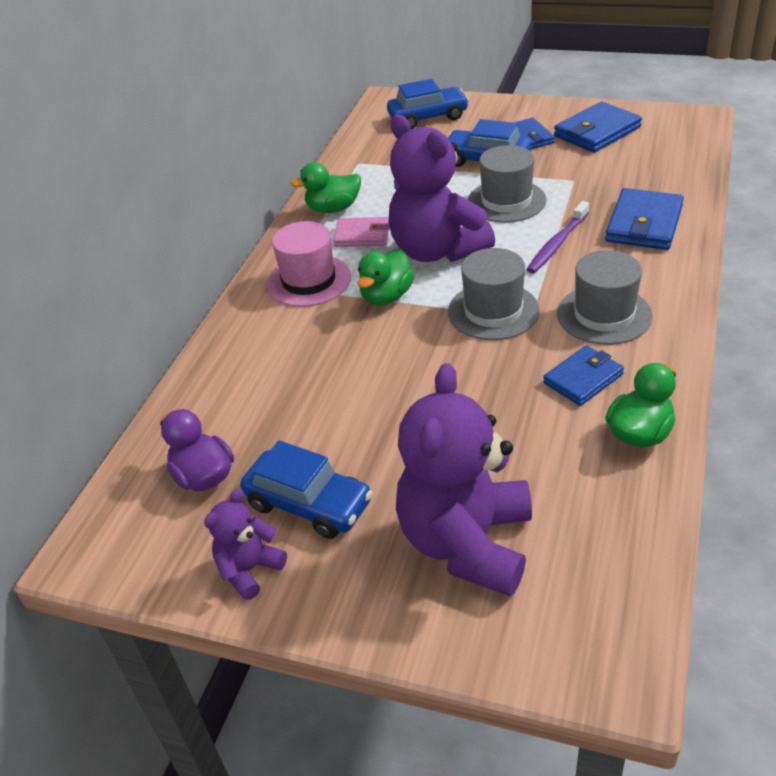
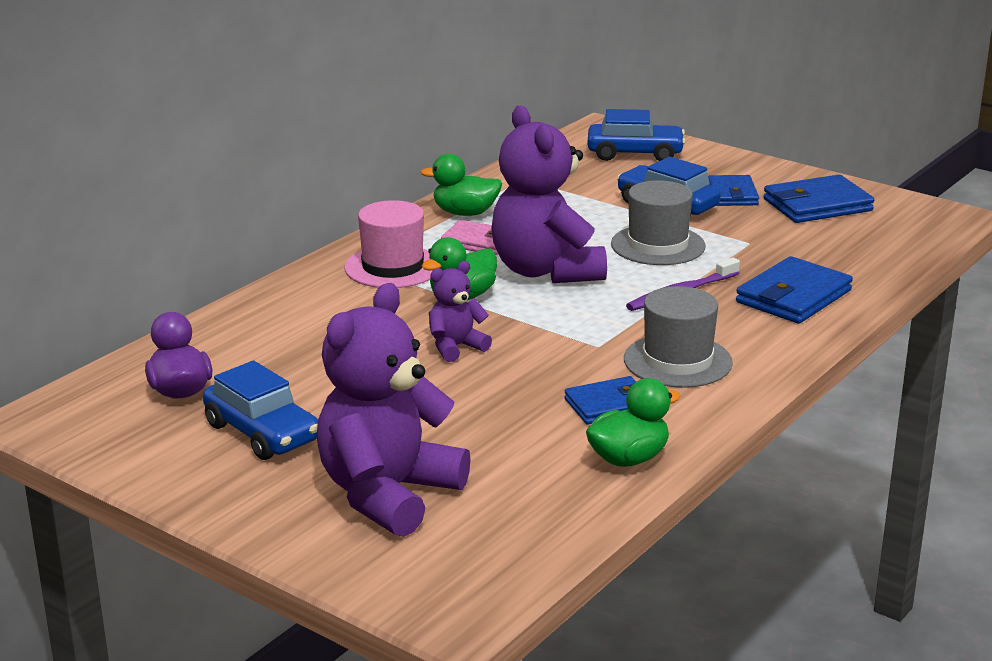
camera: 15 degrees right, 15 degrees down
(249, 569) = (174, 464): purple teddy bear -> purple teddy bear (456, 347)
(493, 311) = (563, 332): grey hat -> none

